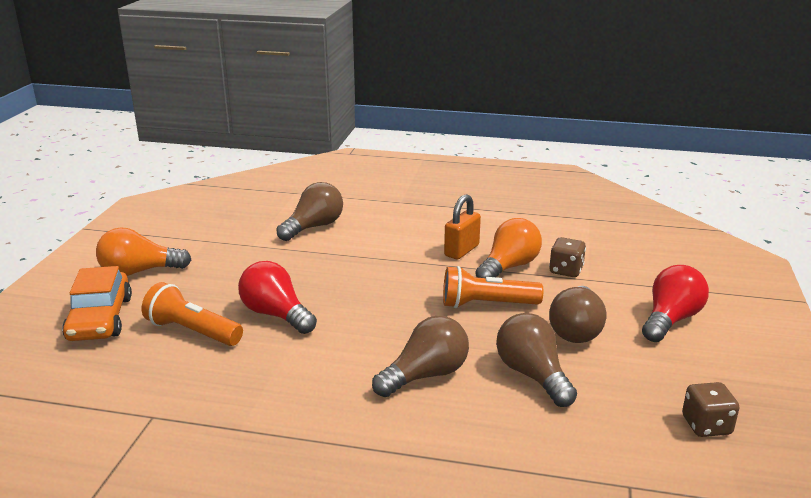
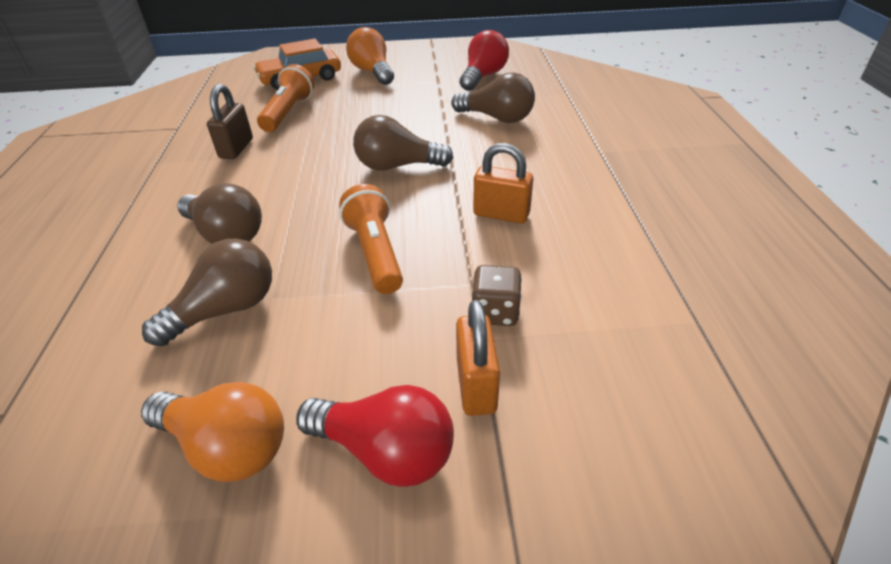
camera: 75 degrees right, 15 degrees up
(254, 369) = (236, 148): none -> brown padlock
(276, 314) = (321, 138): red light bulb -> red light bulb (483, 76)
(509, 267) = (478, 257): orange light bulb -> orange light bulb (227, 446)
(576, 330) = (333, 338): brown light bulb -> brown light bulb (397, 166)
(625, 286) = (476, 385): none -> orange padlock
(706, 426) = (96, 502): brown dice -> none

